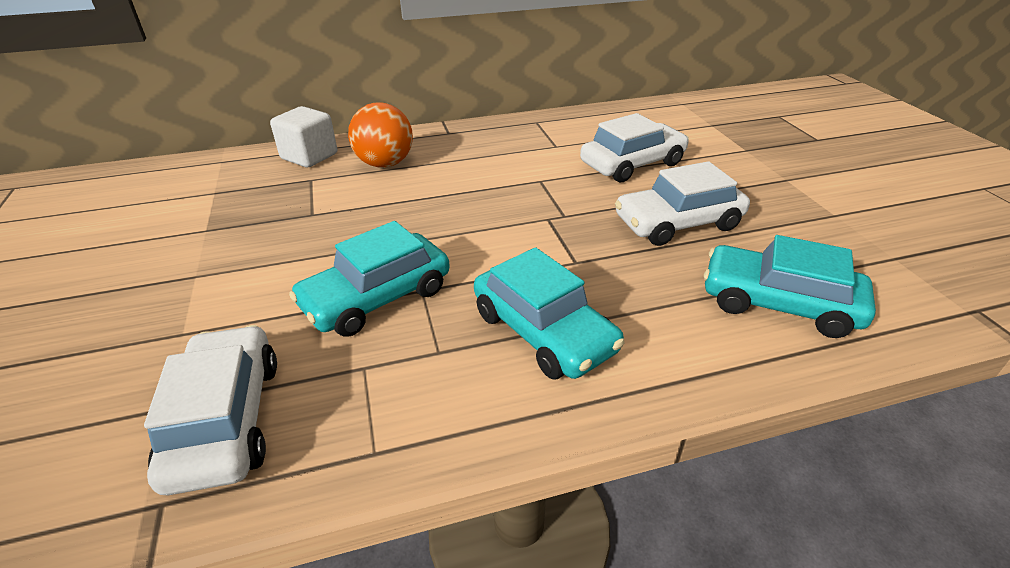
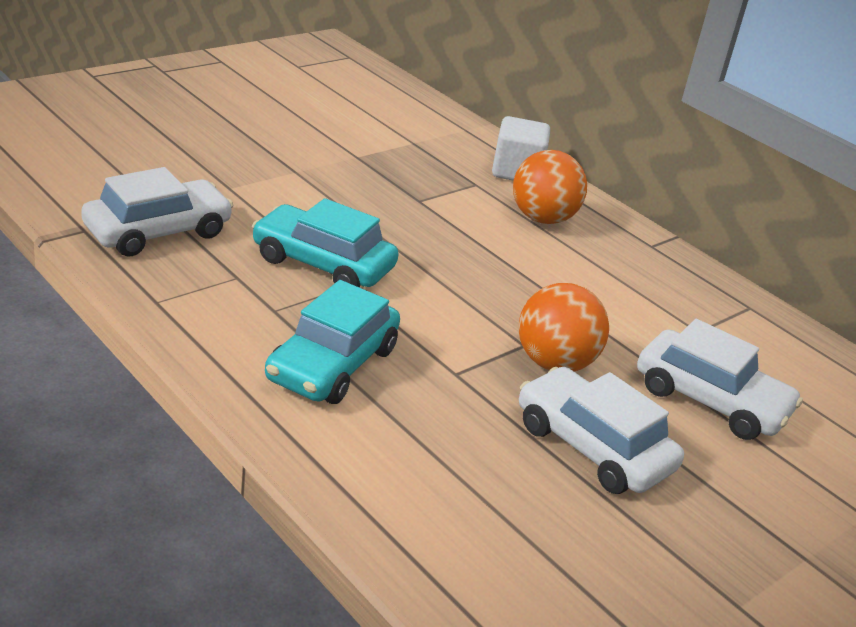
camera: 60 degrees right, 5 degrees down
(576, 211) = (554, 363): none -> orange ball
(778, 303) = (480, 533): turquoise car -> none

